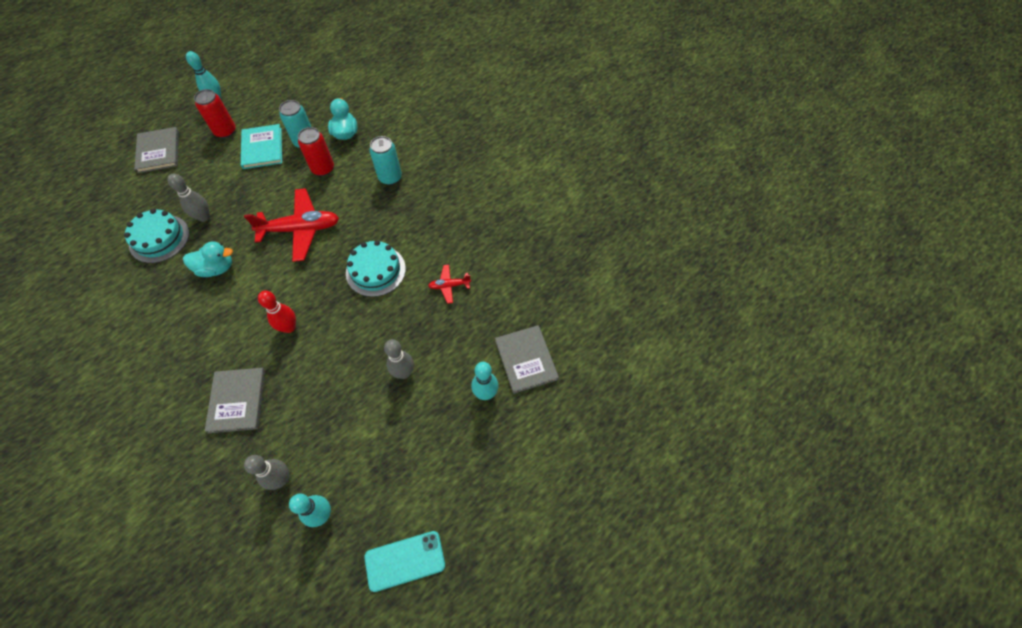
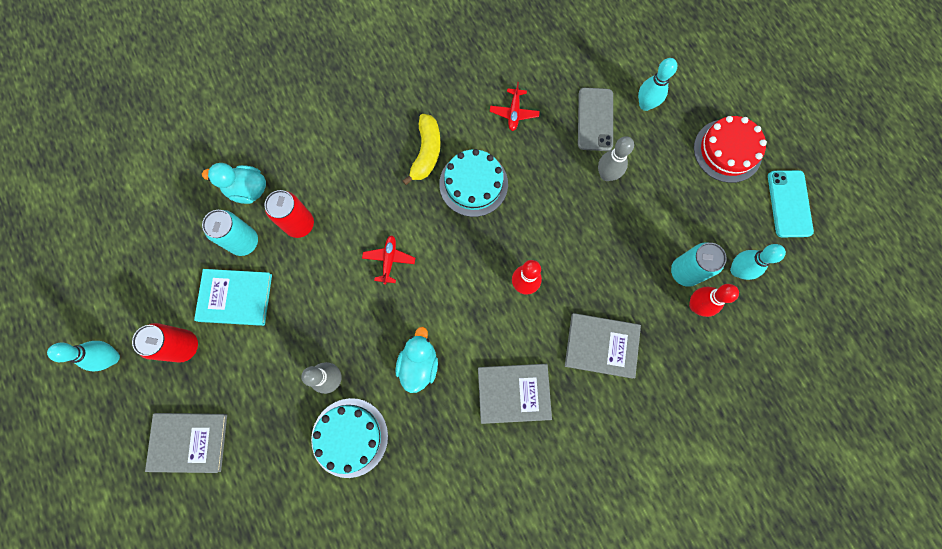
camera: 75 degrees left, 15 degrees up
(281, 479) = (696, 305): grey bowling pin -> red bowling pin
(300, 229) = (389, 260): red plane -> red plane, size x0.48
(390, 177) = (341, 148): turquoise can -> turquoise can (684, 272)
(397, 232) = (426, 153): none -> yellow banana
(453, 483) = (727, 151): none -> red cake
(458, 352) = (595, 119): none -> grey phone
(526, 360) = (618, 61): grey book -> grey book (513, 393)

